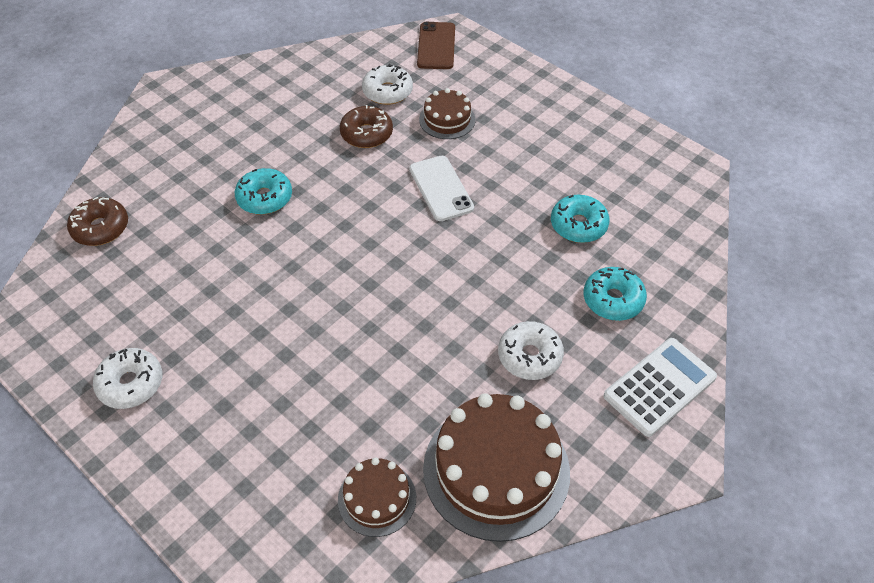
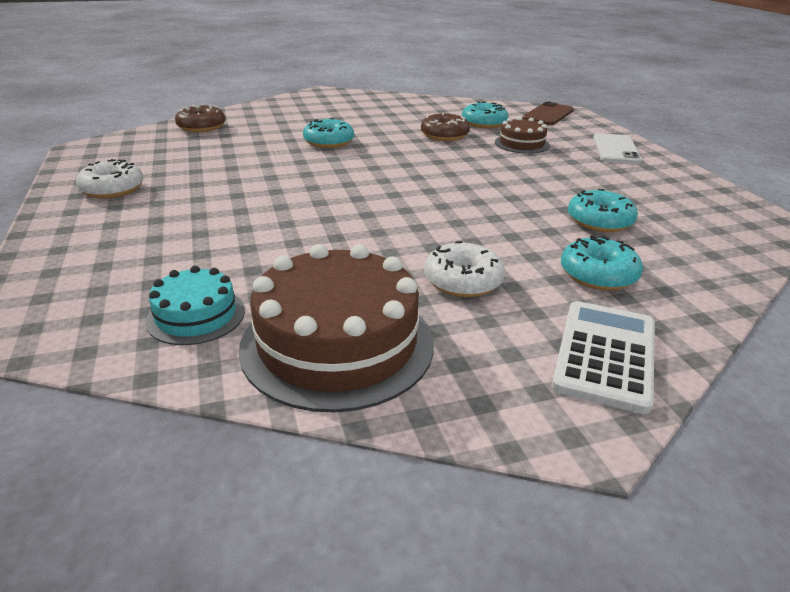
camera: 30 degrees right, 20 degrees down
(377, 498) = (196, 316): brown cake -> turquoise cake
(387, 92) = (484, 123): white donut -> turquoise donut
(441, 188) = (479, 171): white phone -> white phone (616, 149)
(659, 387) = (605, 355): white calculator -> white calculator turned 60 degrees counterclockwise

